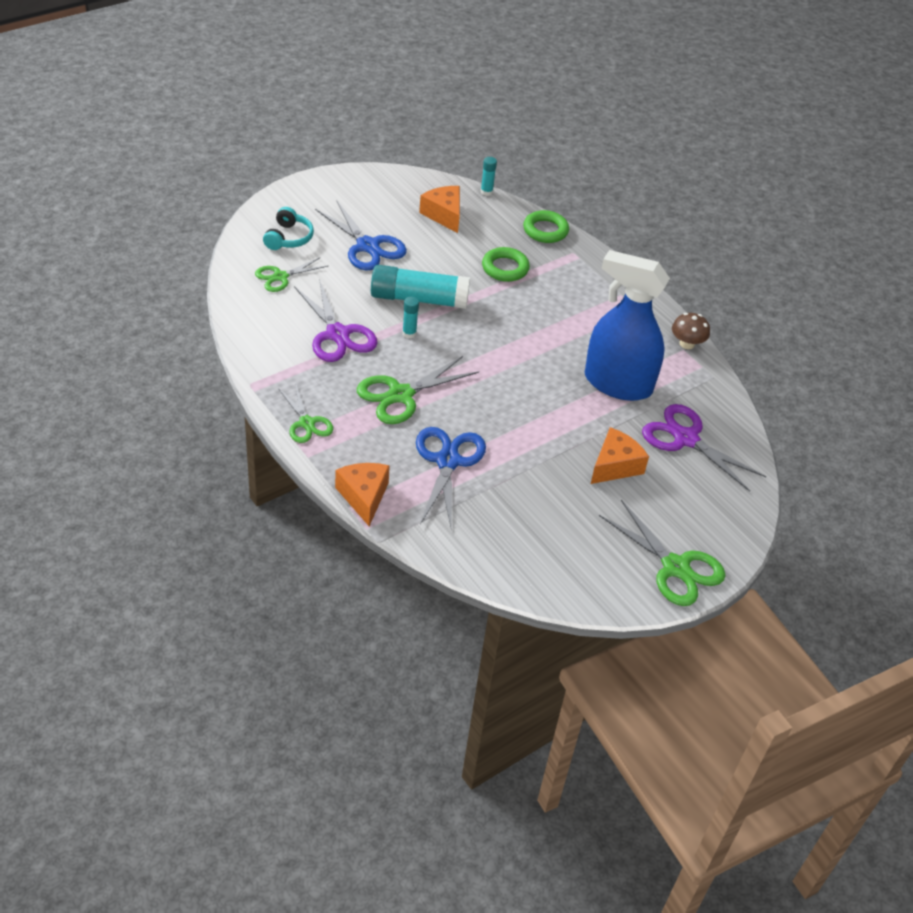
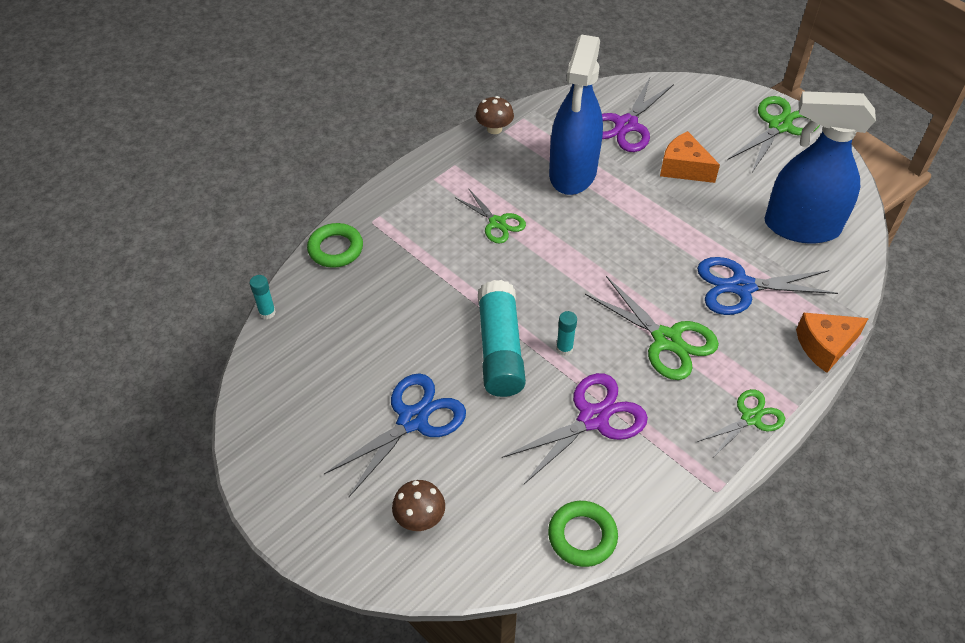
camera: 95 degrees left, 5 degrees up
(280, 277) = (506, 507): green scissors -> green scissors (497, 223)
(288, 238) = (419, 517): turquoise headphones -> brown mushroom
(444, 215) = (326, 349): orange cheese -> none
(505, 268) = (417, 277): green ring -> green ring (582, 536)
(515, 531) = (801, 227): none -> blue spray bottle

